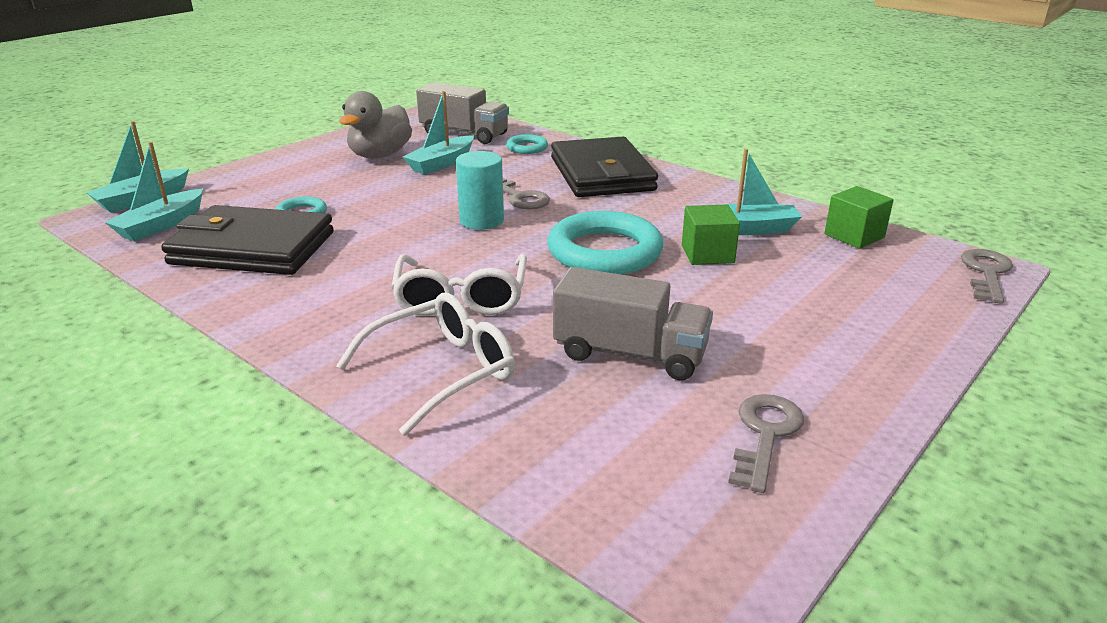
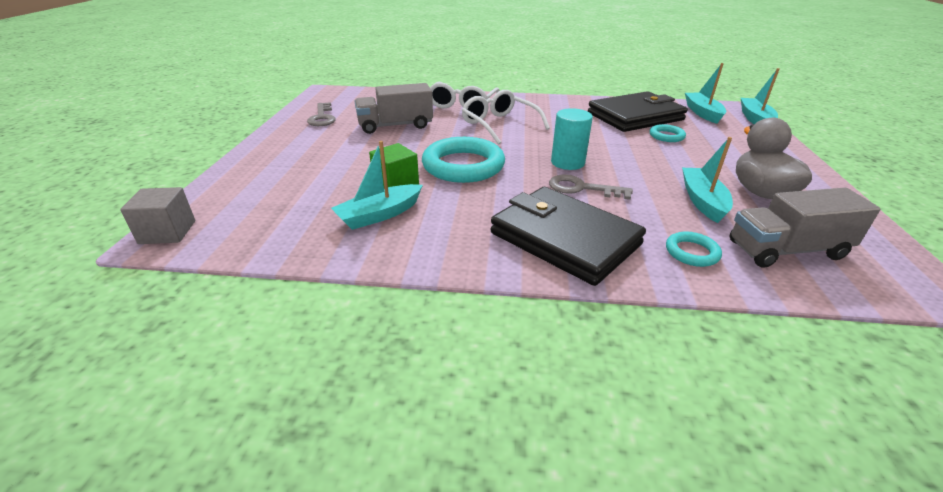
camera: 145 degrees right, 5 degrees up
(854, 236) = (282, 238): green cube -> none
(986, 273) = (167, 232): grey key -> grey cube

